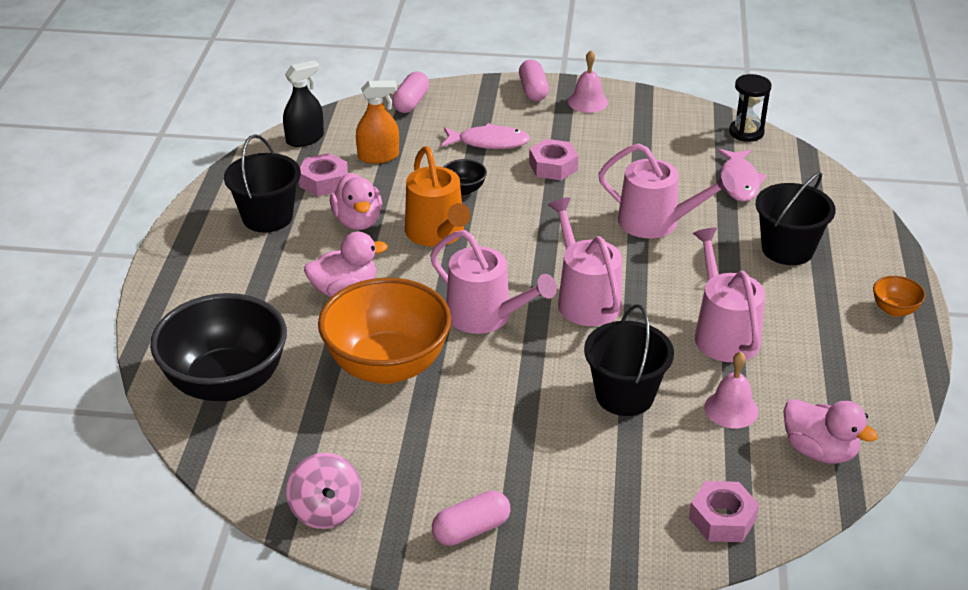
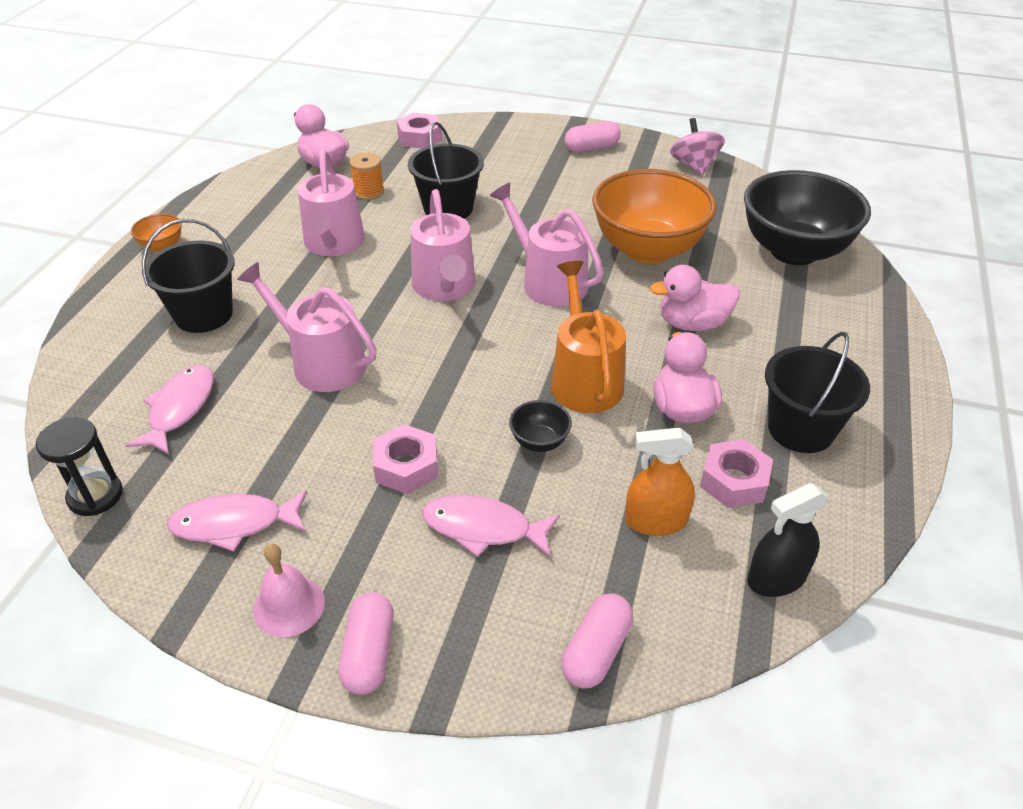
camera: 170 degrees left, 5 degrees up
(646, 129) = (234, 524): none -> pink fish
(731, 409) = (369, 192): pink bell -> orange spool

